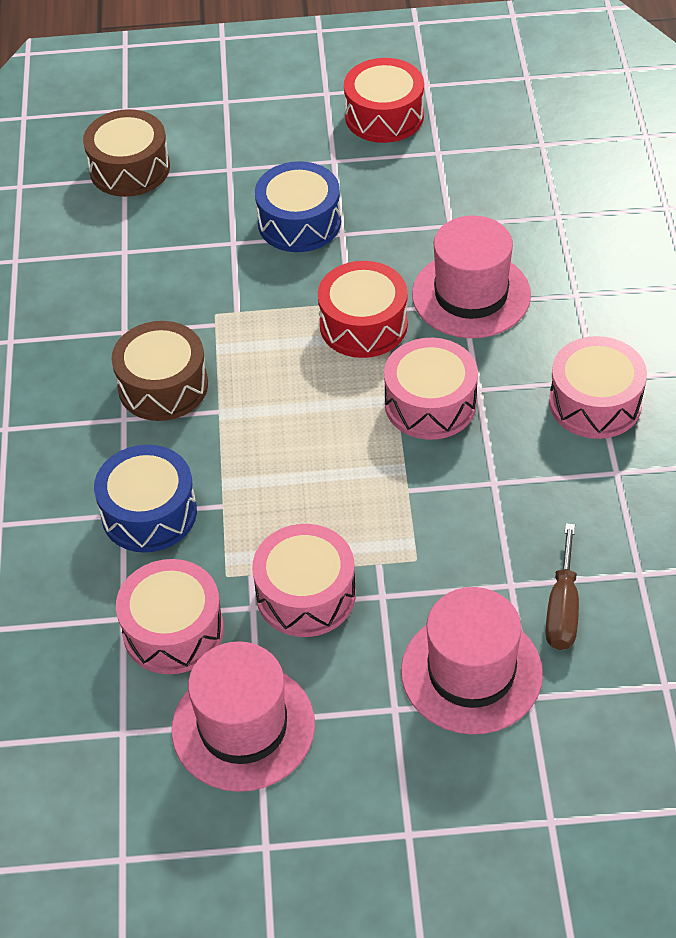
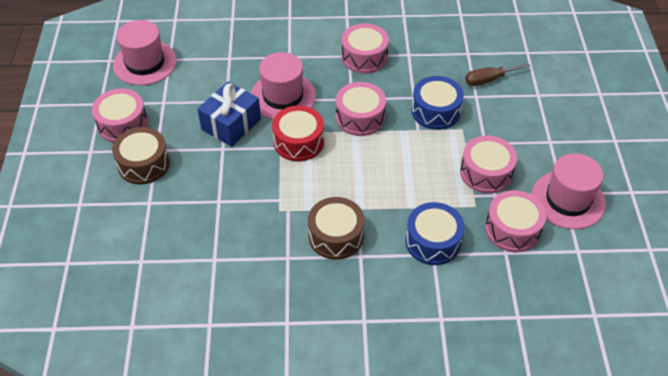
camera: 90 degrees left, 0 degrees up
(129, 168) = (133, 258): brown drum -> brown drum (143, 164)
(299, 222) = (208, 168): blue drum -> blue drum (435, 111)
(384, 116) = (123, 124): red drum -> pink drum
(396, 237) = (231, 124): none -> blue gift
(471, 672) = (527, 113): pink hat -> pink hat (145, 63)
(562, 608) = (488, 80): brown screwdriver -> brown screwdriver turned 150 degrees clockwise

